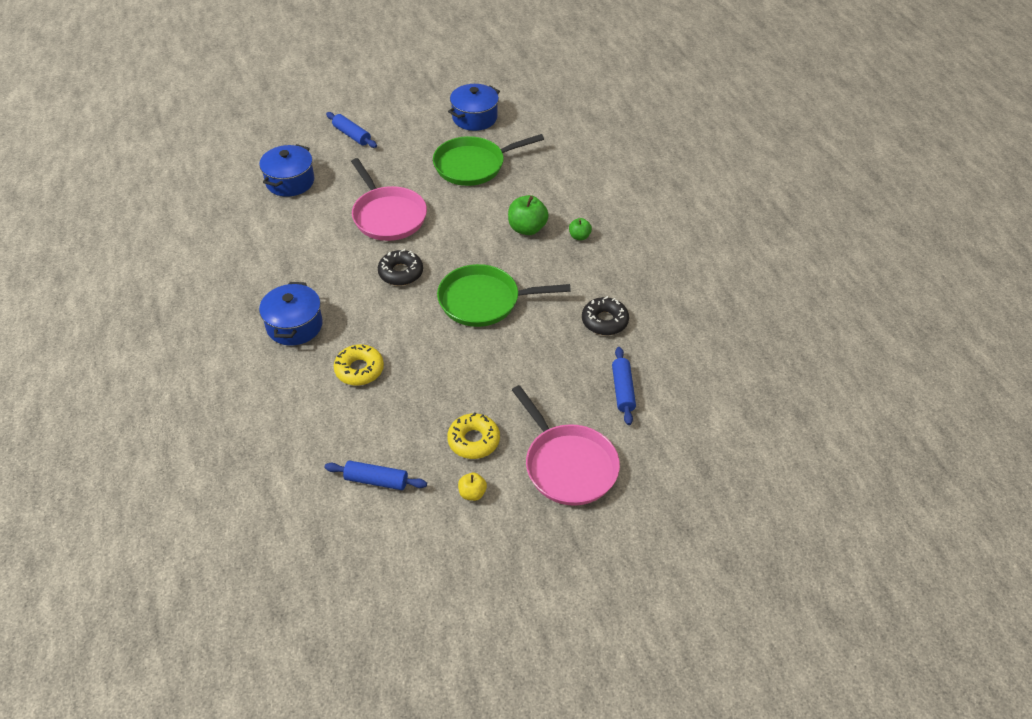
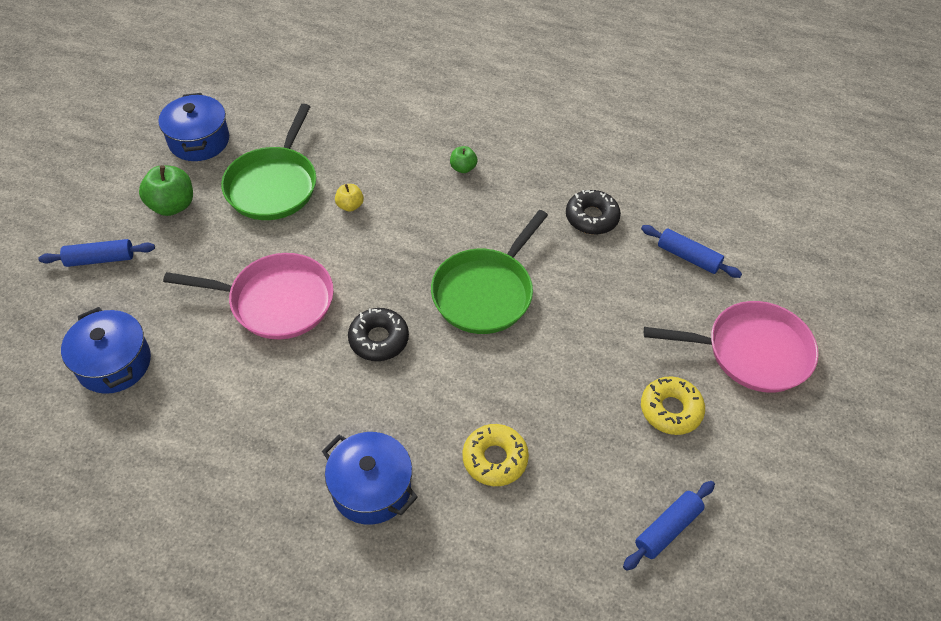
camera: 55 degrees left, 5 degrees up
(472, 493) = (738, 450): yellow apple -> yellow apple (350, 206)
(527, 228) = (413, 199): green apple -> green apple (172, 205)

